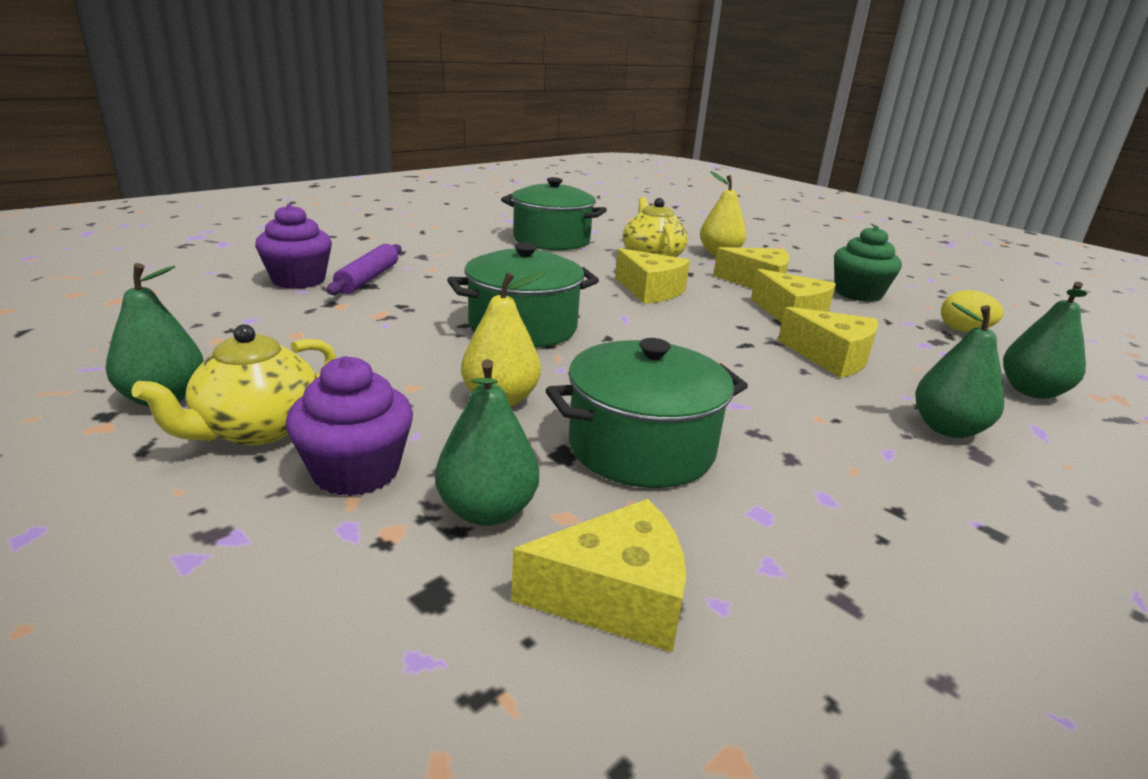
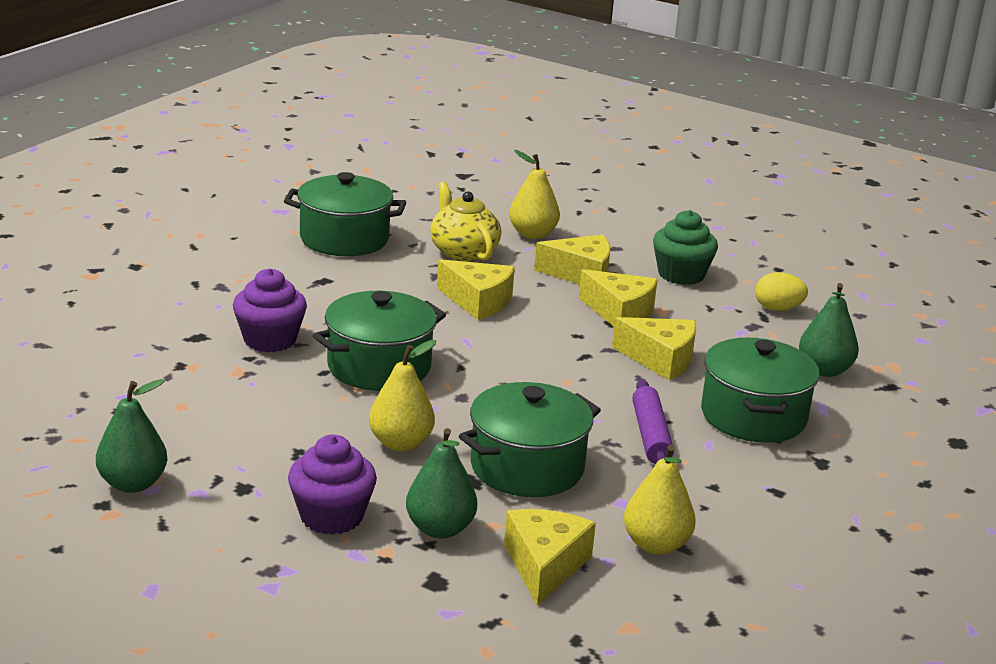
camera: 15 degrees left, 0 degrees up
(257, 429) = (231, 497): yellow teapot -> none
(298, 280) = (123, 340): purple cupcake -> purple cupcake (270, 340)
(368, 279) = (191, 328): purple rolling pin -> purple rolling pin (651, 435)
(615, 597) = (545, 565): yellow cheese -> yellow cheese turned 60 degrees counterclockwise
(802, 590) = (656, 545): none -> yellow pear
(947, 429) = (753, 416): green pear -> green pot

